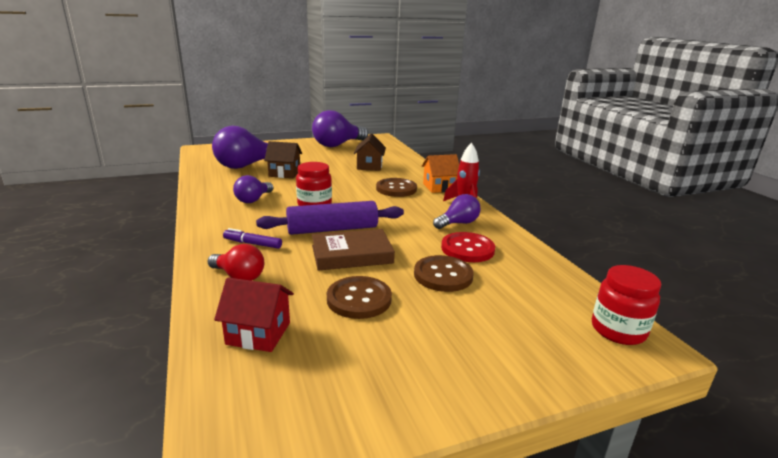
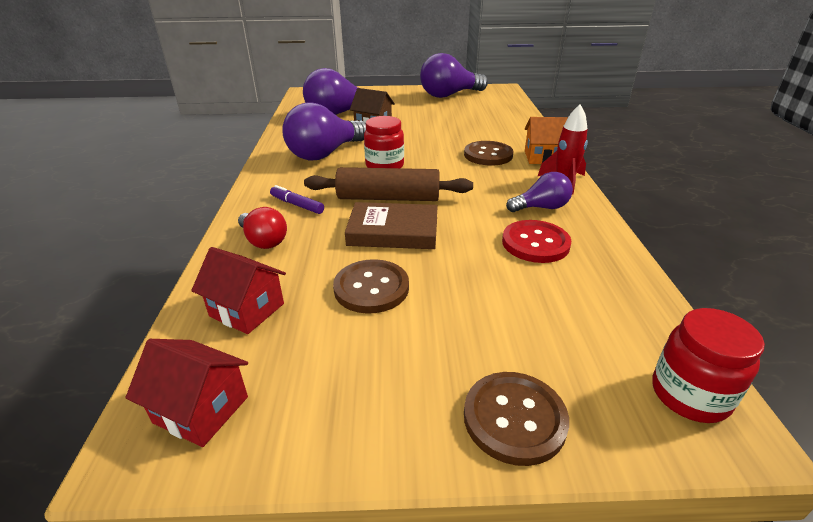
camera: 20 degrees right, 10 degrees up
(253, 199) = (325, 154): purple light bulb -> purple light bulb, size x1.81
(265, 417) = (201, 409): none -> red house
(332, 229) = (388, 198): purple rolling pin -> brown rolling pin
(369, 166) = (471, 124): brown house -> none
(443, 275) = (485, 274): brown button -> brown button (514, 418)

